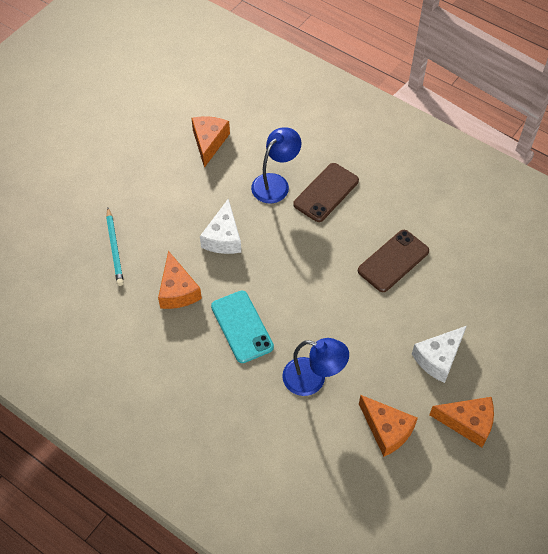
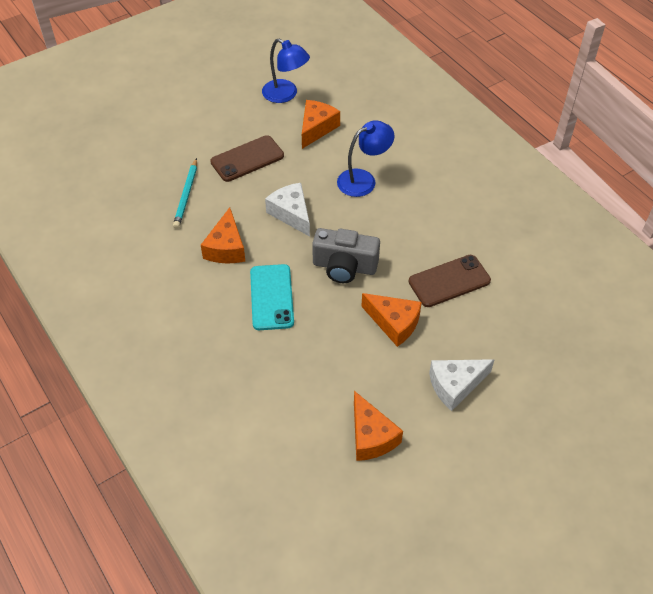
camera: 20 degrees right, 5 degrees down
(223, 237) = (291, 214): white cheese -> white cheese turned 120 degrees clockwise
(295, 276) = (344, 267): none -> grey camera
(313, 379) = (318, 366): blue lamp -> blue lamp (286, 95)
(326, 192) = (409, 201): brown phone -> brown phone (247, 159)
(467, 423) = (459, 457): orange cheese -> orange cheese (394, 323)

